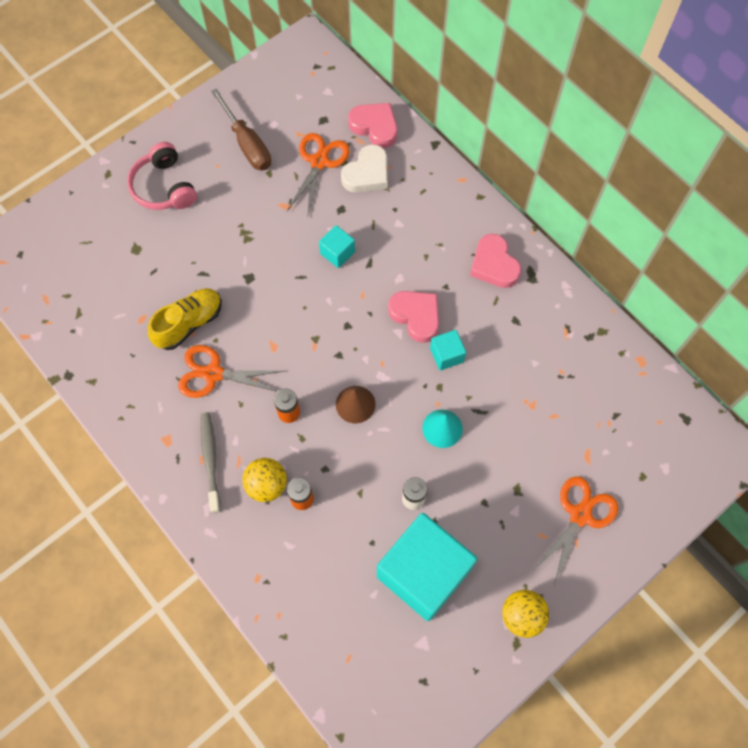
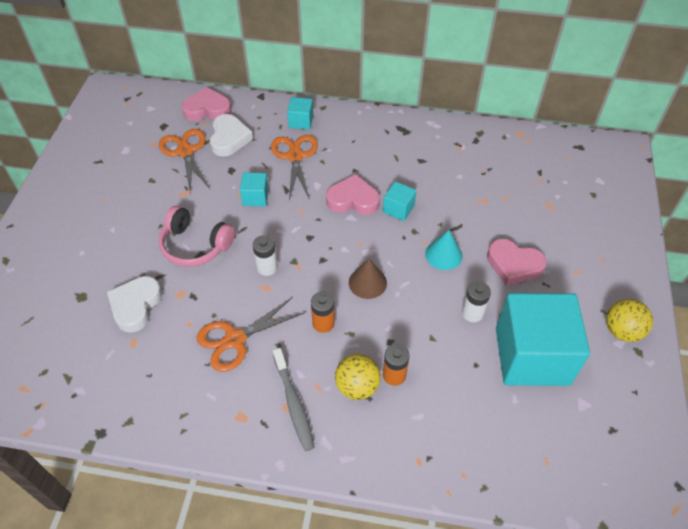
camera: 40 degrees left, 15 degrees down
(164, 187) = (68, 239): pink headphones -> pink headphones (195, 245)
(167, 287) = (135, 306): none -> white heart
(189, 323) = (179, 318): yellow shoe -> none
(210, 460) = (293, 403): grey toothbrush -> grey toothbrush turned 150 degrees counterclockwise
(247, 144) = (115, 172): brown screwdriver -> none
(289, 328) = (267, 267): none -> white battery
(445, 199) = (301, 121): none -> turquoise cube
(494, 265) = (373, 138): pink heart -> pink heart (513, 265)
(580, 515) = (585, 242): orange scissors -> orange scissors (295, 156)

